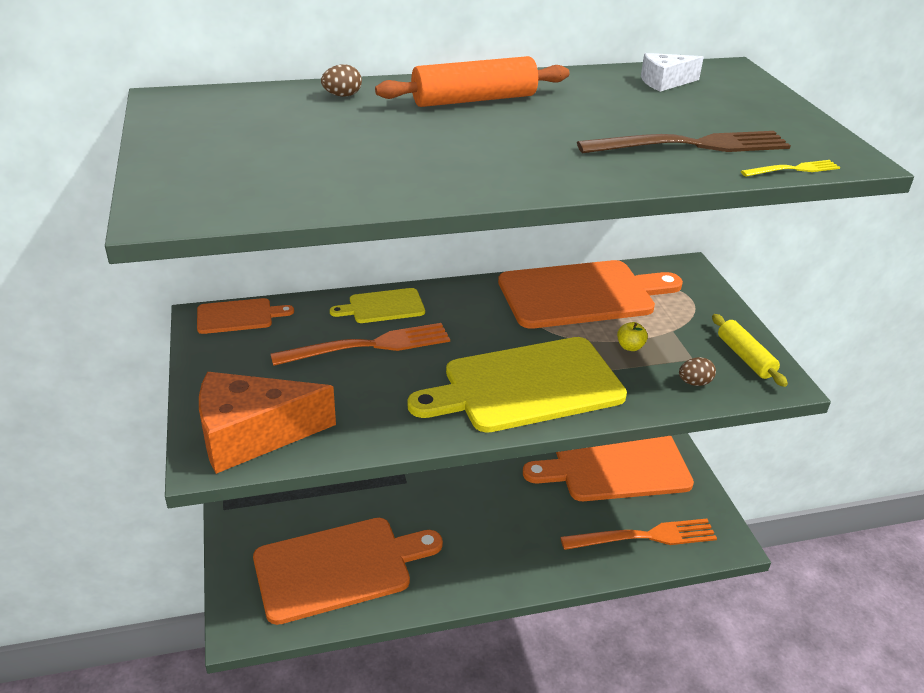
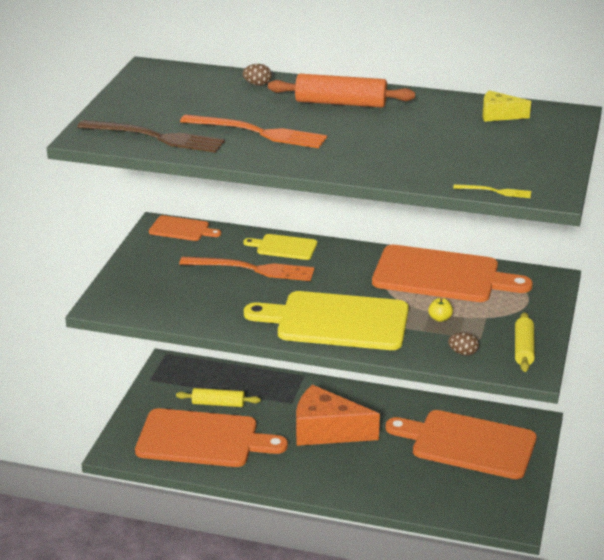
camera: 30 degrees right, 5 degrees down
(252, 435) = (136, 300): orange cheese -> orange cheese (326, 431)
(326, 512) = (218, 404): none -> yellow rolling pin
(644, 537) = (448, 495): orange fork -> orange fork (258, 132)
(665, 82) = (499, 115): white cheese -> yellow cheese
(692, 145) = (448, 162): brown fork -> brown fork (156, 137)

